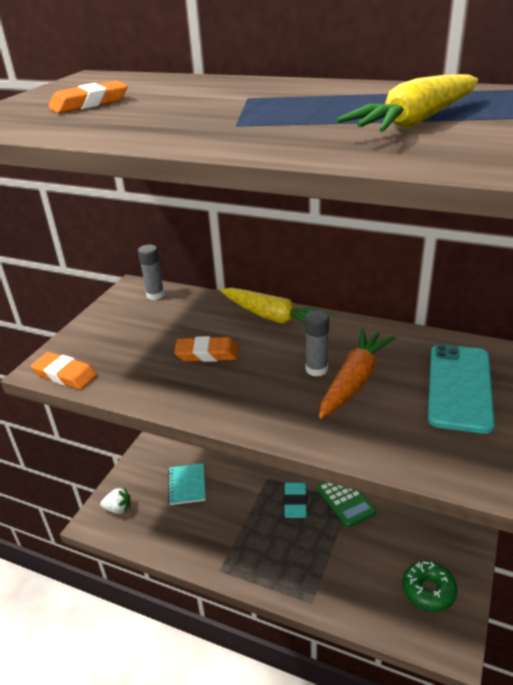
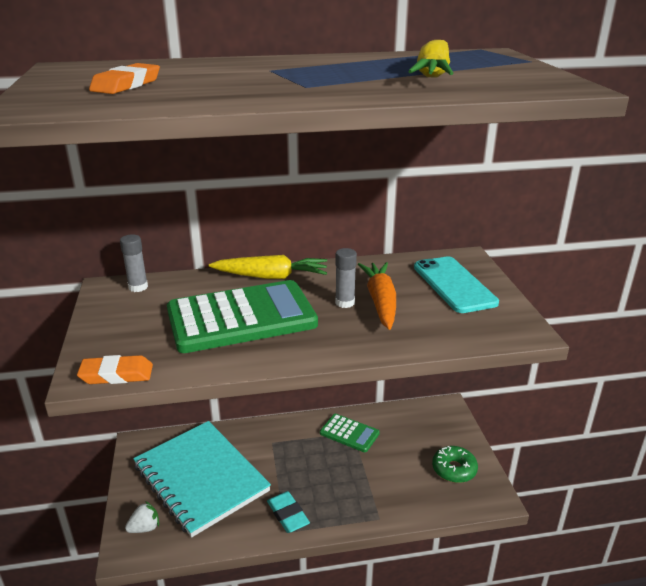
camera: 35 degrees left, 5 degrees down
(187, 485) = (200, 478): turquoise notebook -> turquoise notebook, size x2.40
(207, 353) = (241, 318): orange eraser -> green calculator
(295, 502) = (310, 452): turquoise eraser -> turquoise eraser (288, 515)

